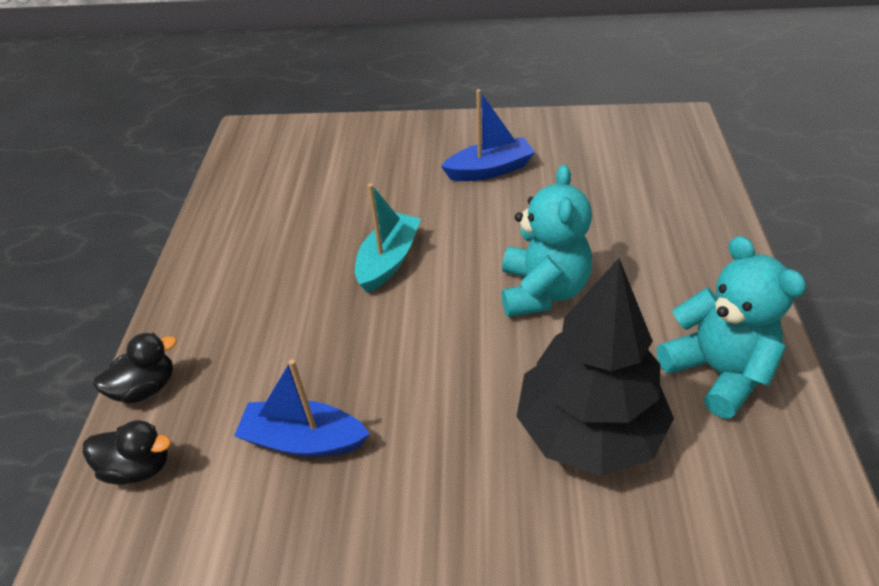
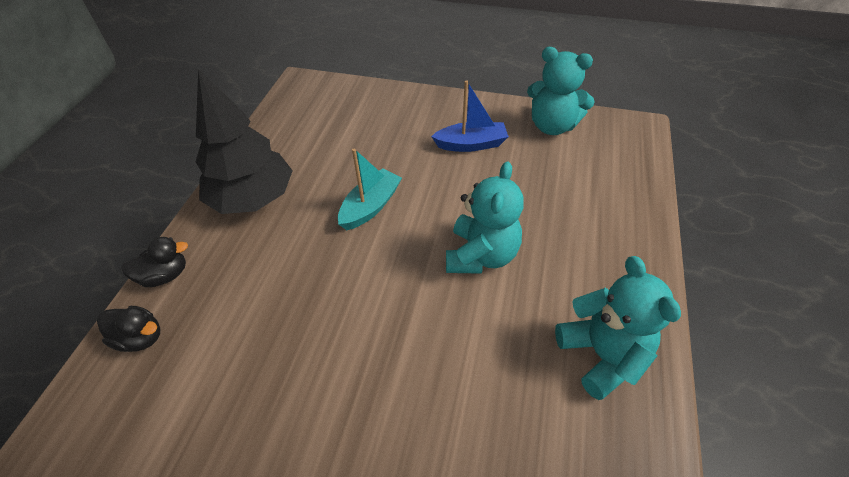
camera: 10 degrees right, 5 degrees up
(303, 440) = (262, 342): blue boat -> none
(580, 134) = (552, 126): none -> turquoise teddy bear
(588, 431) = (481, 384): black tree -> black tree (253, 198)

